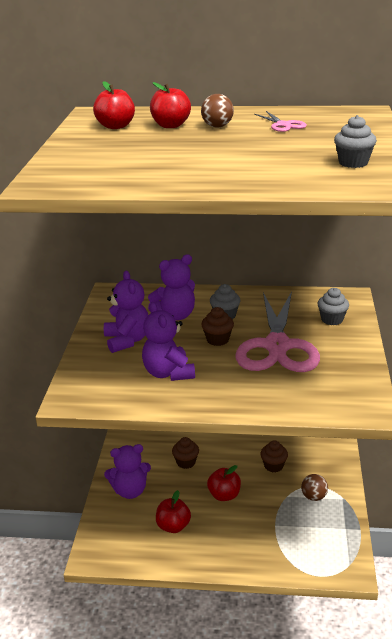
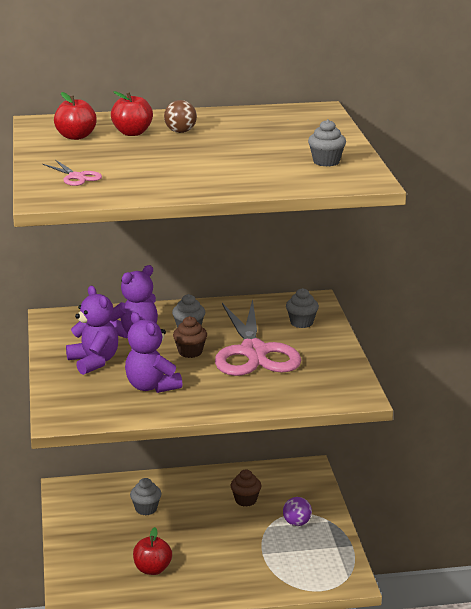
camera: 15 degrees left, 5 degrees down
(130, 491) = (91, 543): purple teddy bear -> none
(186, 462) = (146, 509): brown cupcake -> grey cupcake
(224, 495) = (199, 534): red apple -> none
(283, 125) = (245, 127): pink scissors -> pink scissors (76, 177)
(314, 497) = (297, 523): brown ball -> purple ball

